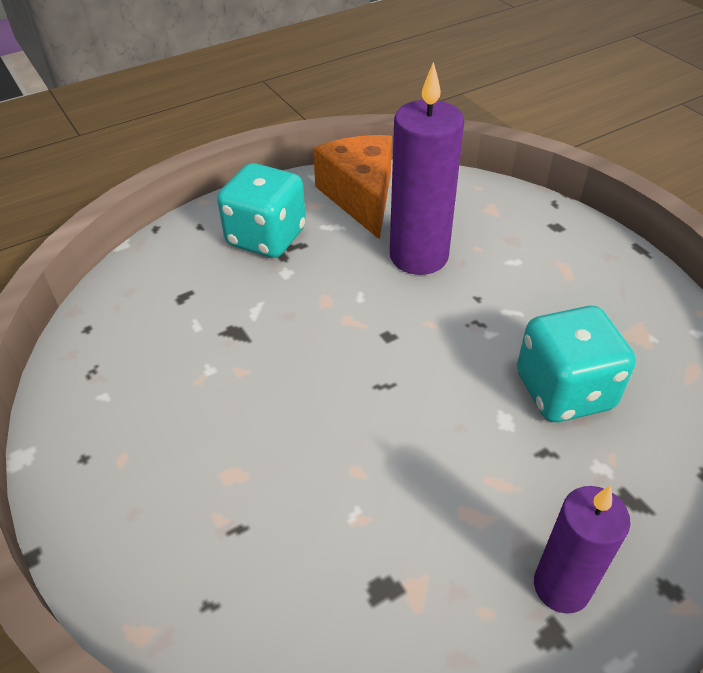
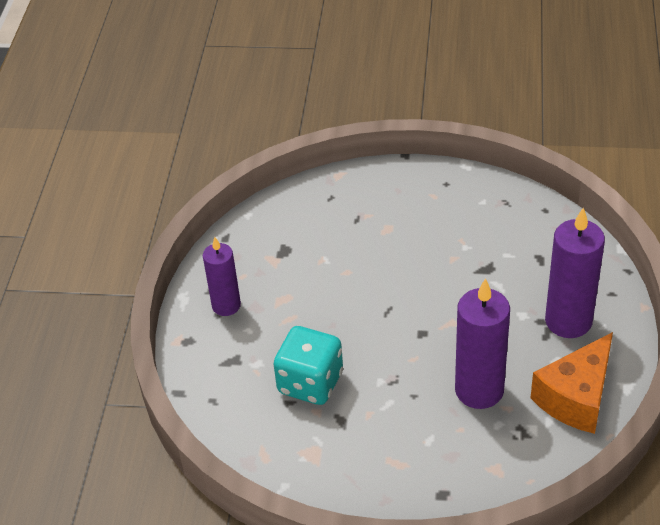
camera: 130 degrees right, 0 degrees up
(266, 237) = (568, 321): turquoise dice -> purple candle
(360, 197) = (576, 397): orange cheese -> orange cheese turned 105 degrees clockwise

